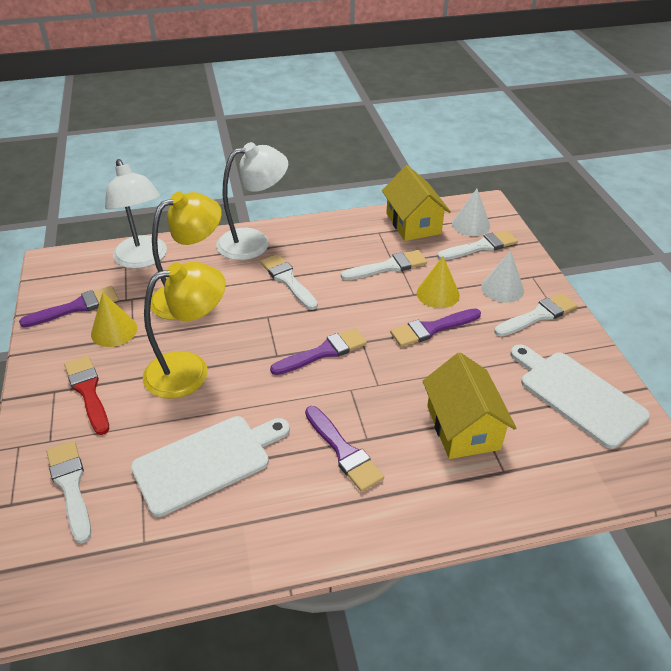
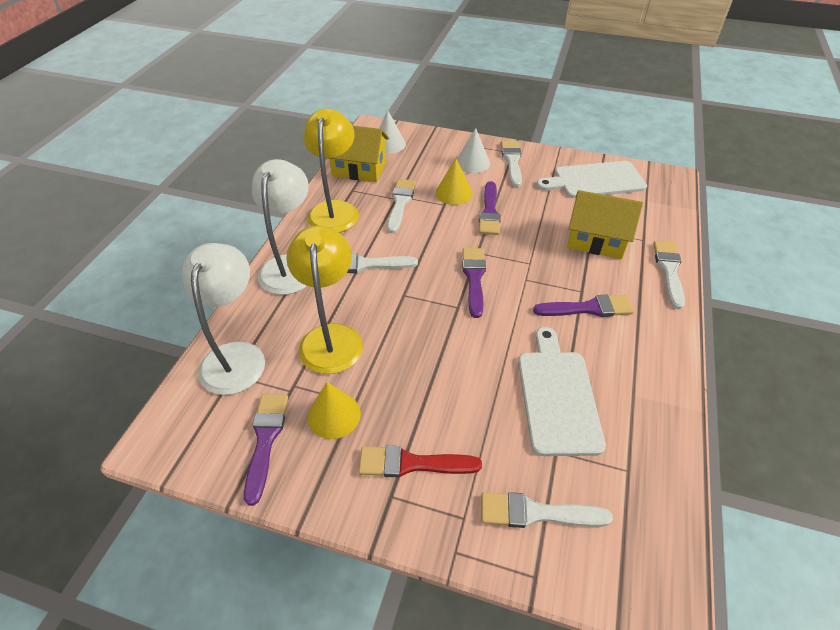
camera: 60 degrees left, 5 degrees up
(143, 259) = (236, 356): white lamp -> white lamp turned 90 degrees counterclockwise
(190, 370) = (436, 371): yellow lamp -> yellow lamp (335, 210)
(480, 247) = (419, 151): white brush -> white brush (669, 270)

